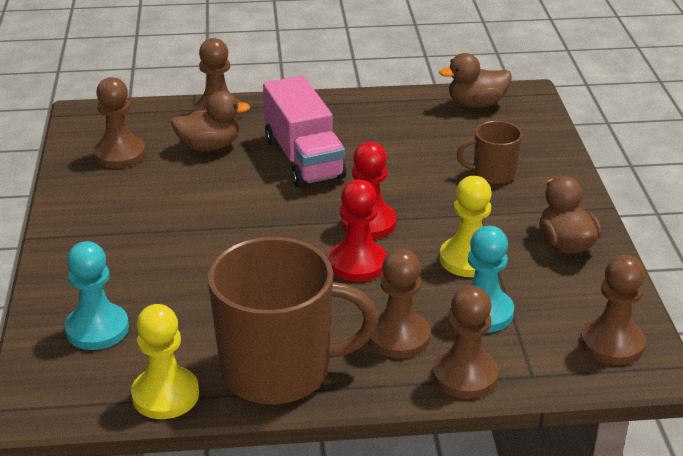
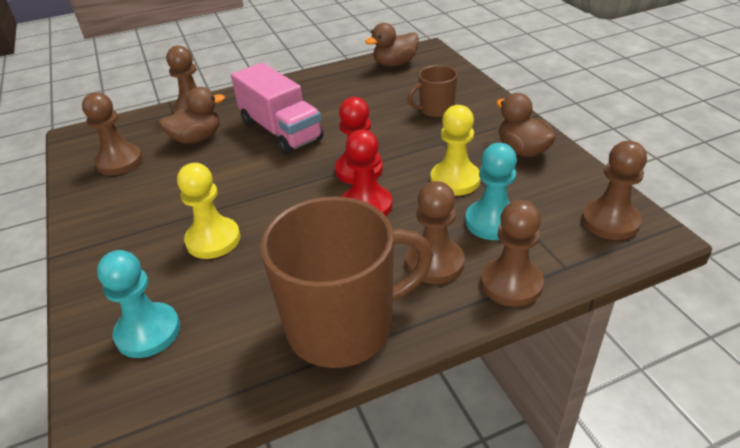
camera: 15 degrees left, 5 degrees up
(165, 395) = (242, 385): yellow pawn -> yellow pawn (213, 240)

